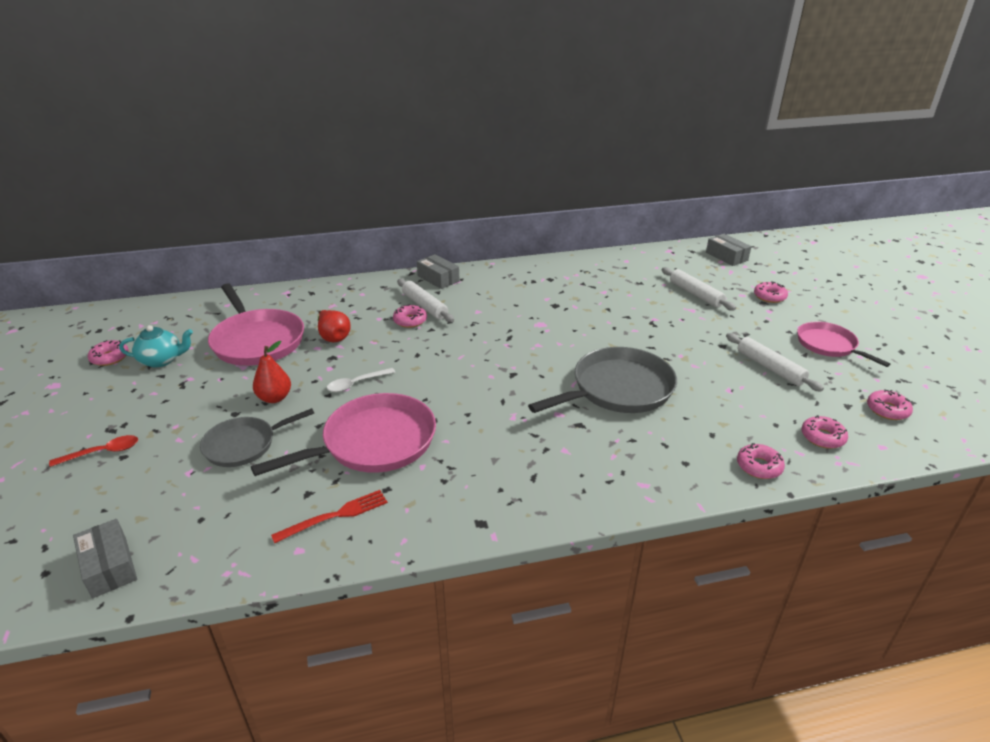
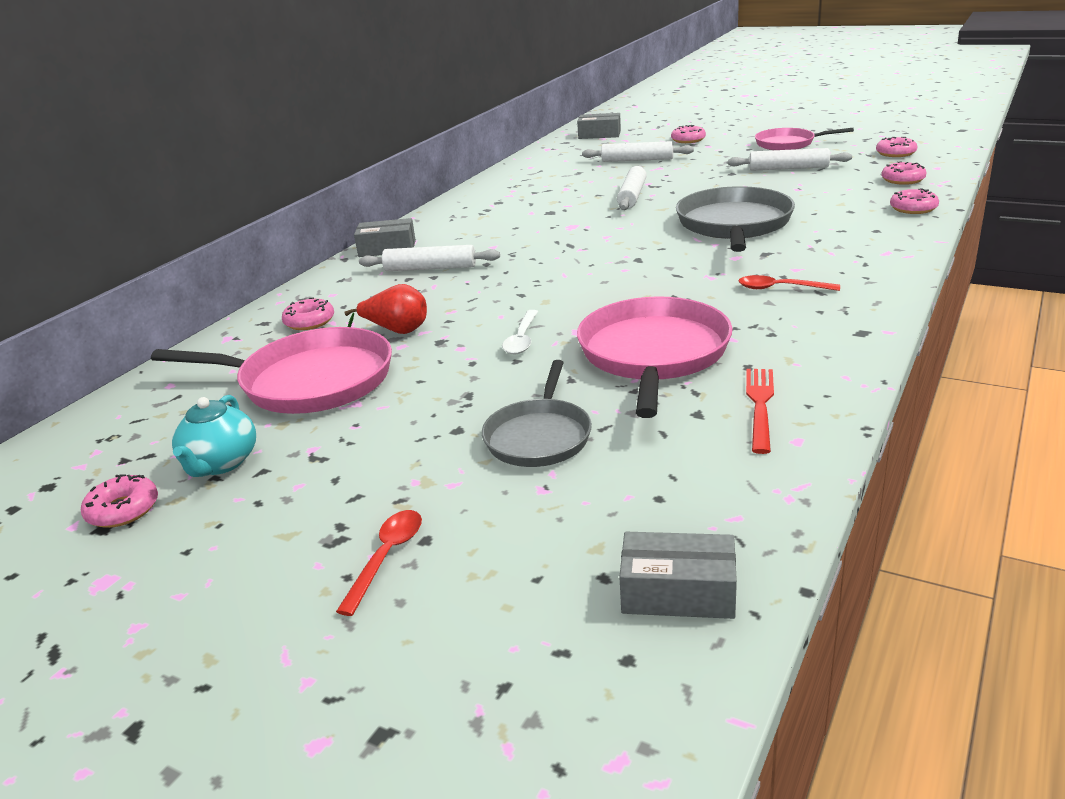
camera: 45 degrees left, 5 degrees down
(162, 360) = (221, 463): turquoise teapot -> turquoise teapot turned 150 degrees clockwise
(274, 398) = (467, 395): red pear -> none
(410, 321) = (445, 282): pink donut -> pink donut (309, 321)
(522, 455) = (780, 288): none -> red spoon
(622, 323) = (632, 196): none -> white rolling pin

